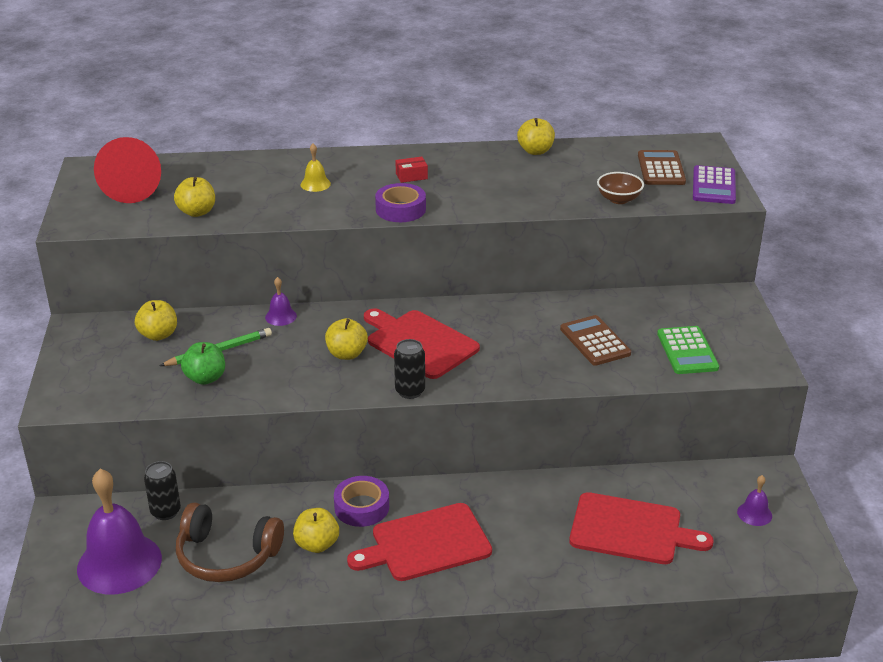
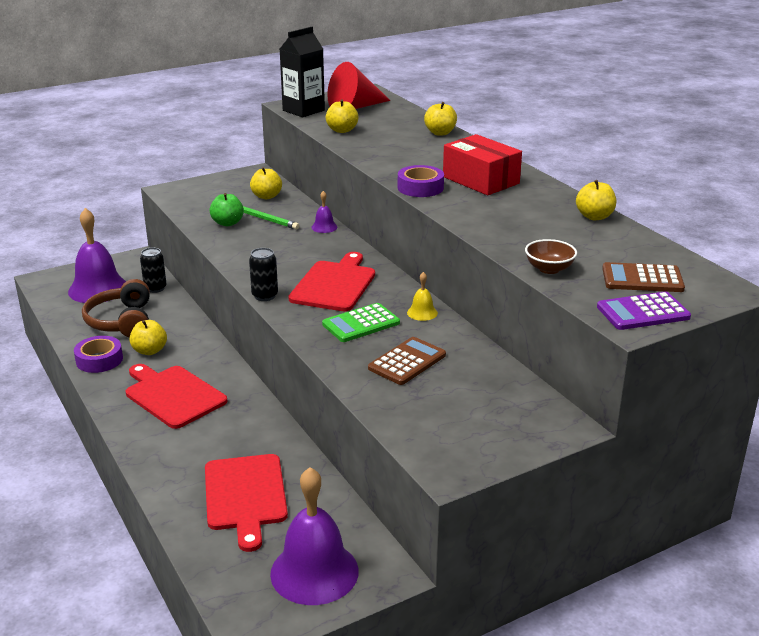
camera: 65 degrees right, 5 degrees down
(102, 220) = (303, 110): none -> black carton
(315, 184) = (425, 153): yellow bell -> yellow bell (422, 313)
(346, 354) = (295, 261): yellow apple -> yellow apple (440, 133)
(362, 507) = (201, 357): purple tape -> purple tape (99, 360)
(411, 176) = (481, 180): red box -> red box, size x2.38
(661, 169) = (642, 279): brown calculator -> brown calculator turned 150 degrees counterclockwise
(687, 351) = (435, 415): green calculator -> green calculator (361, 324)
(754, 513) = (314, 572): purple bell -> purple bell, size x2.32

